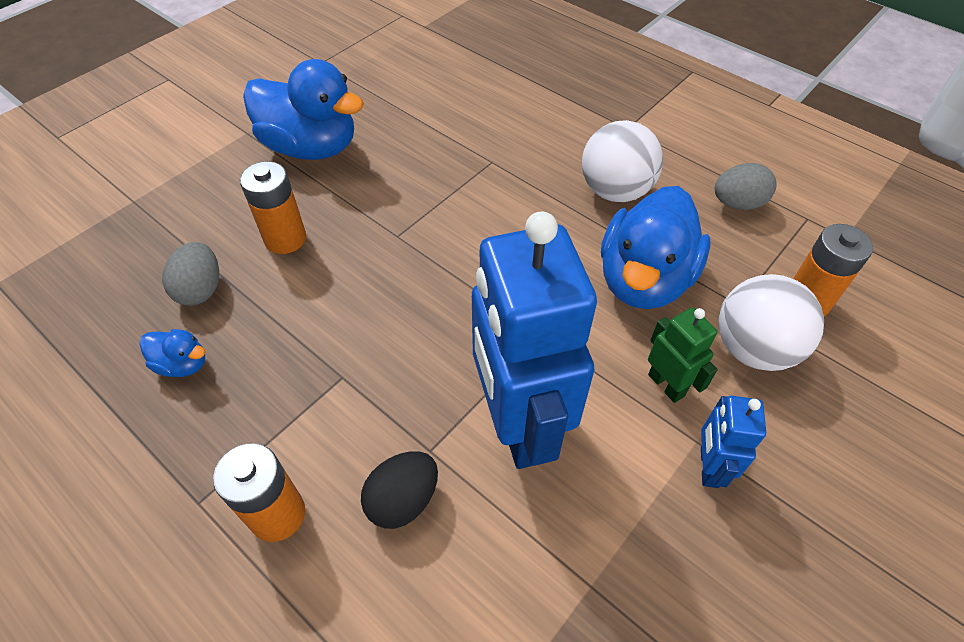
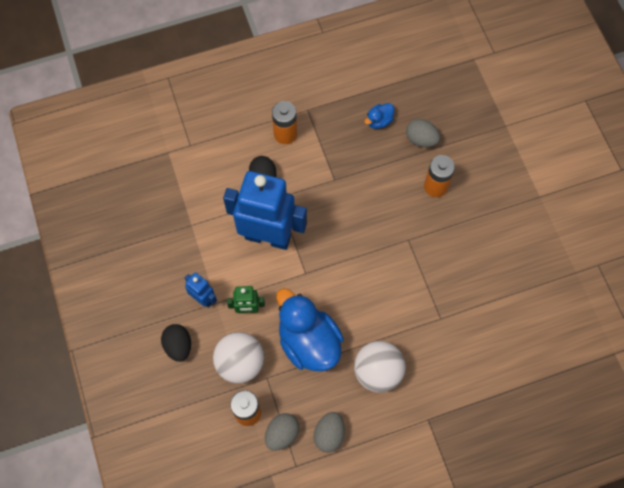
camera: 120 degrees right, 15 degrees up
(311, 147) = (506, 225): blue duck -> none
(789, 250) = (282, 434): none -> grey egg
(817, 457) = (178, 346): none -> black egg

